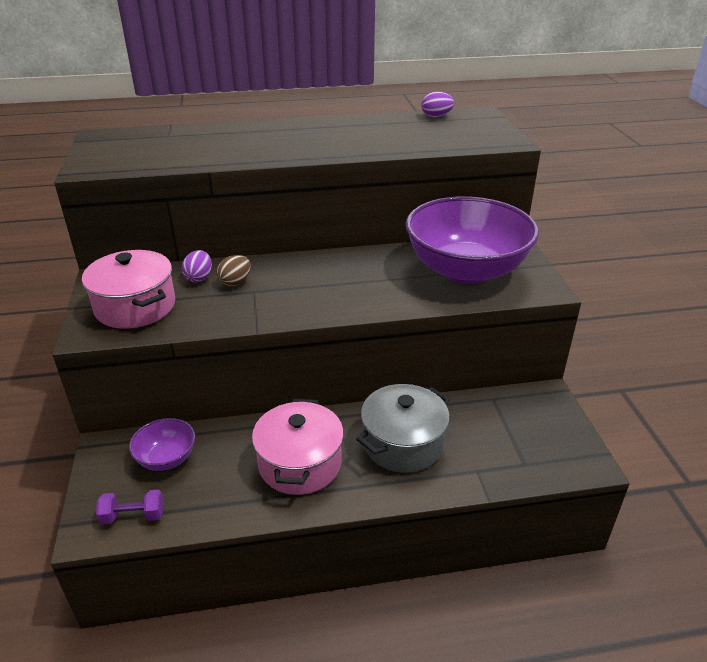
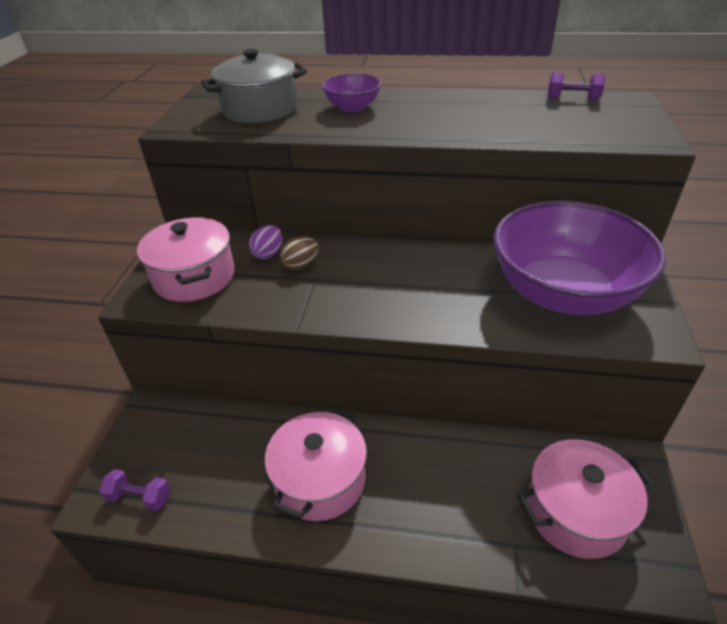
camera: 20 degrees right, 5 degrees up
(166, 458) = (195, 438): purple bowl -> purple bowl (352, 107)
(403, 443) = (439, 484): grey pot -> grey pot (260, 109)
(436, 116) = (572, 99): purple egg -> purple dumbbell
(514, 438) = (576, 512): none -> pink pot

